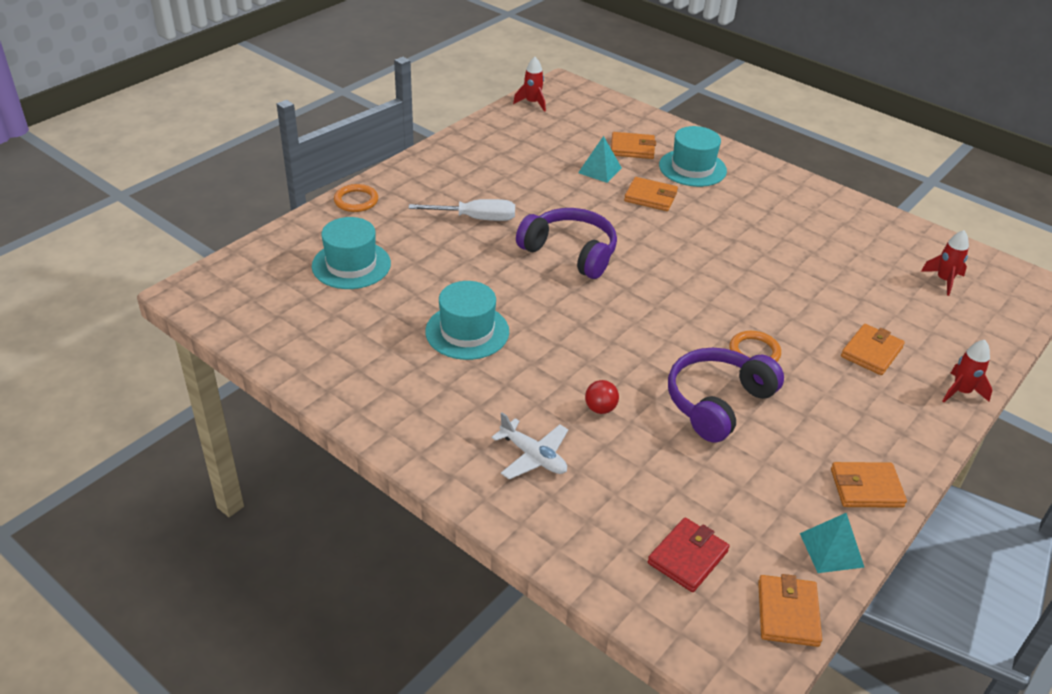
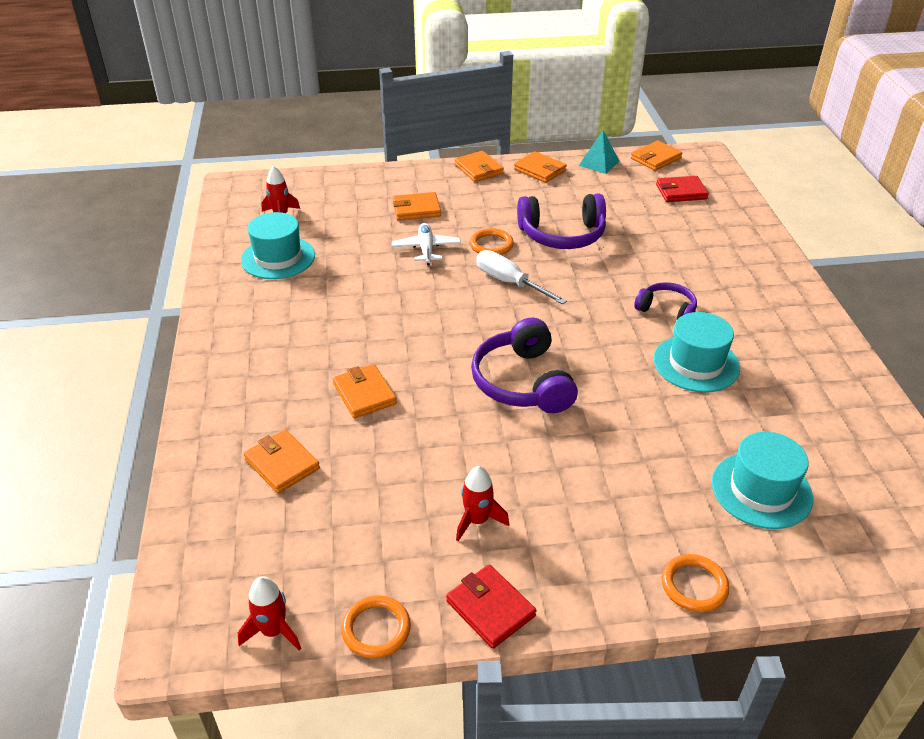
camera: 135 degrees left, 0 degrees up
(449, 148) = (490, 608): none -> red wallet
(476, 218) = (572, 472): white screwdriver -> white screwdriver (509, 282)
(491, 121) = (376, 629): none -> orange ring
(533, 456) = (725, 266): white plane -> white plane (426, 249)
(536, 369) = (667, 310): none -> purple headphones
(599, 170) = (361, 456): turquoise pyramid -> none
(600, 408) = (647, 268): red ball -> none
(692, 168) = (269, 401): turquoise hat -> turquoise hat (278, 258)
(917, 445) = (478, 169): none -> orange wallet
(961, 392) = (405, 173): red rocket -> red rocket (477, 520)

